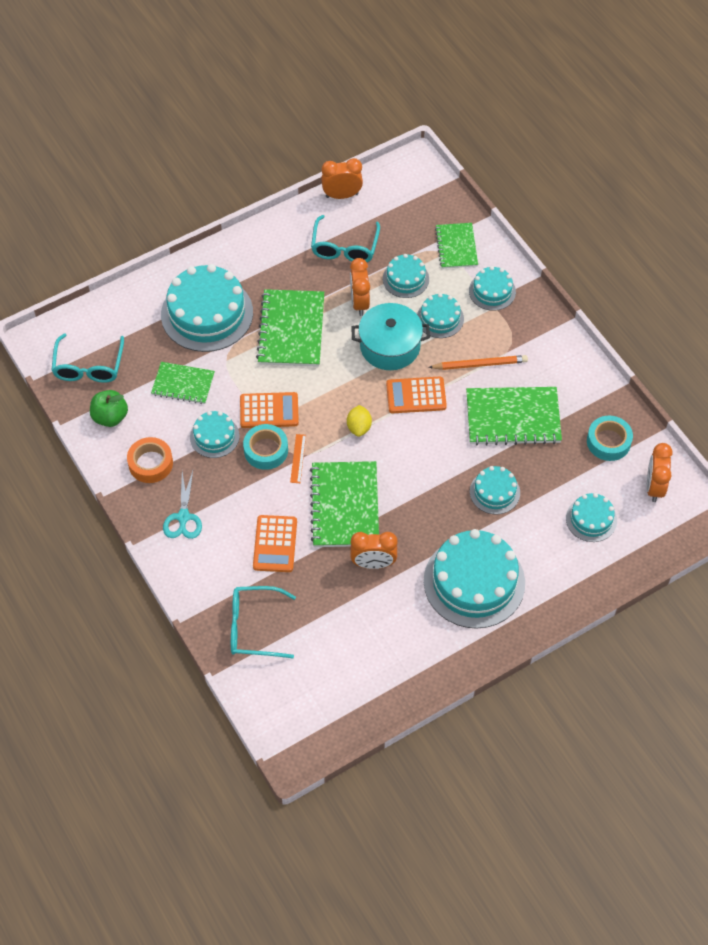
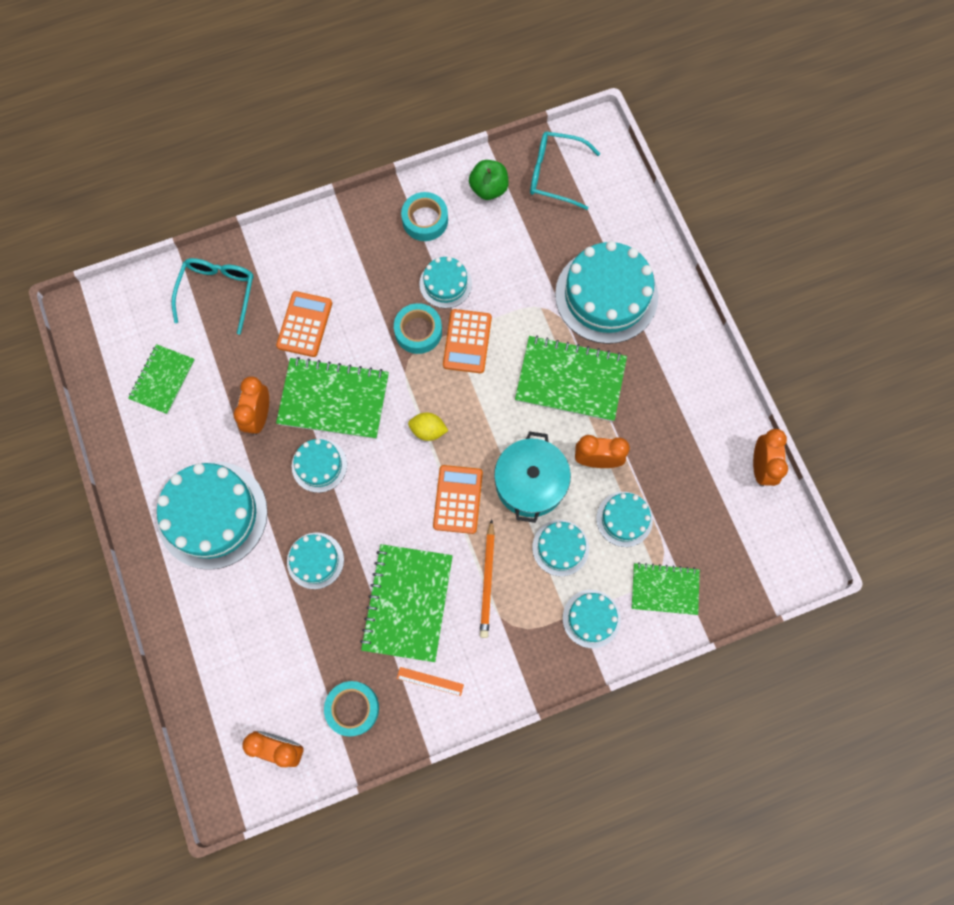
camera: 100 degrees right, 15 degrees up
(150, 463) = (425, 220): orange tape -> turquoise tape
(183, 384) = (517, 261): green notebook -> green notebook (162, 380)
(183, 517) = (355, 243): turquoise scissors -> none
(275, 544) = (305, 324): orange calculator -> orange calculator turned 90 degrees clockwise
(298, 458) = (401, 362): orange ruler -> orange ruler (430, 681)
(344, 247) = (680, 457): turquoise glasses -> none
(591, 519) = (256, 661): turquoise cake -> turquoise cake (319, 465)

